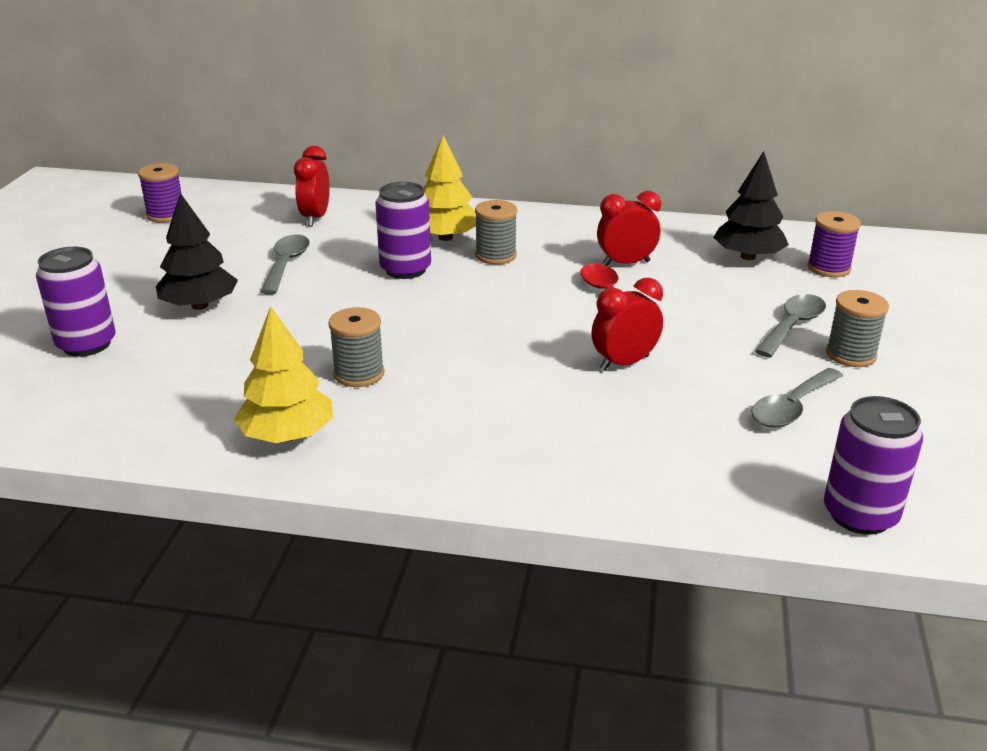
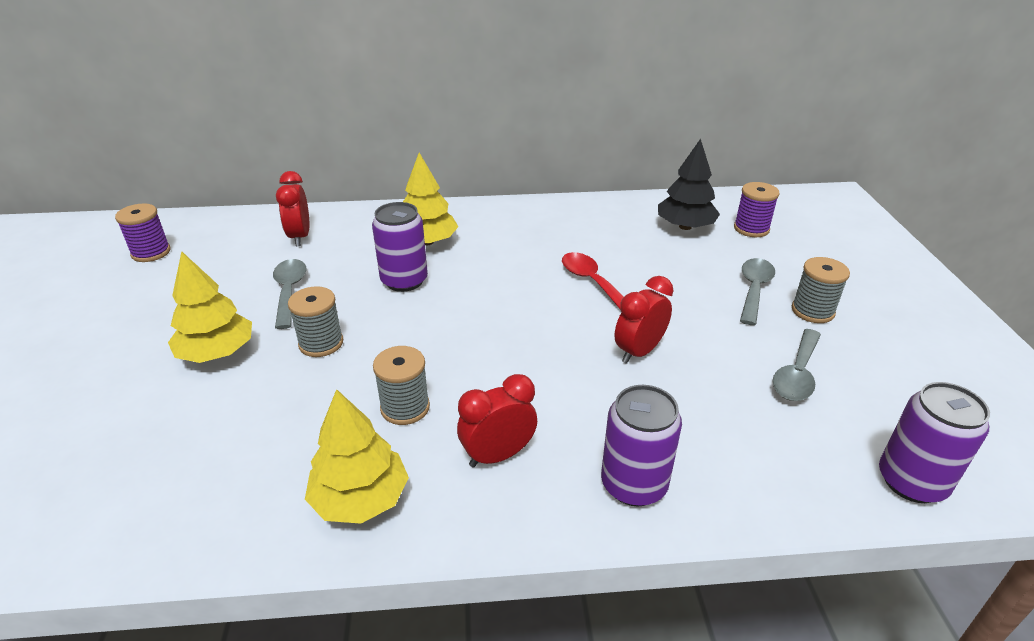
camera: 15 degrees left, 5 degrees up
(86, 344) = (107, 421): purple can -> purple can (634, 484)
(199, 306) = (217, 353): black tree -> yellow tree
(496, 255) = (479, 254): grey spool -> grey spool (321, 343)
(626, 263) = (592, 247): red clock -> red clock (498, 455)

